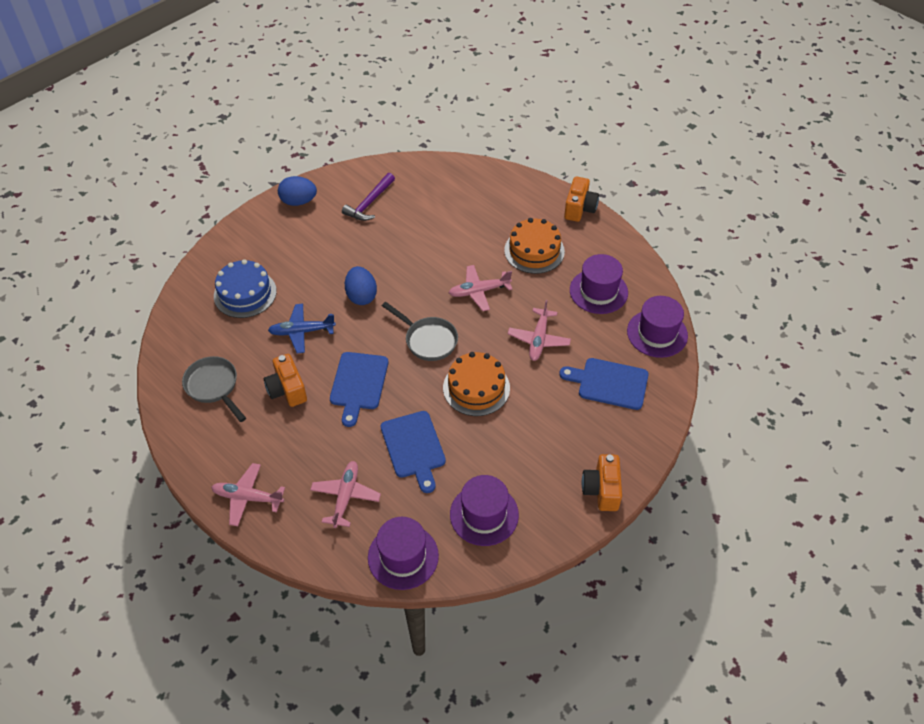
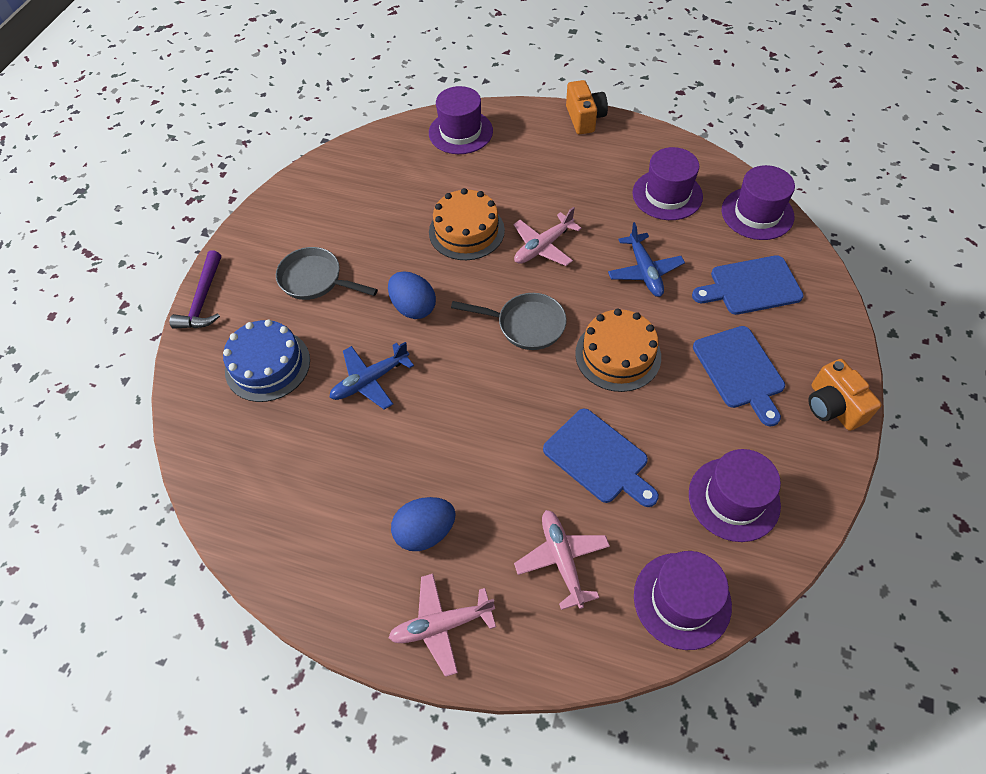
camera: 25 degrees left, 5 degrees up
(214, 387) = (302, 500): grey pan -> grey pan (315, 280)
(287, 390) = (399, 460): orange camera -> none
(298, 201) = (264, 230): blue egg -> blue egg (425, 532)
(359, 384) = (482, 412): blue cutting board -> blue cutting board (740, 370)
(369, 203) = (351, 199): purple hammer -> purple hammer (203, 300)
(479, 183) = (460, 132): none -> purple hat
(534, 251) = (570, 179): orange cake -> orange cake (466, 231)
(539, 339) = (644, 271): pink plane -> blue plane

